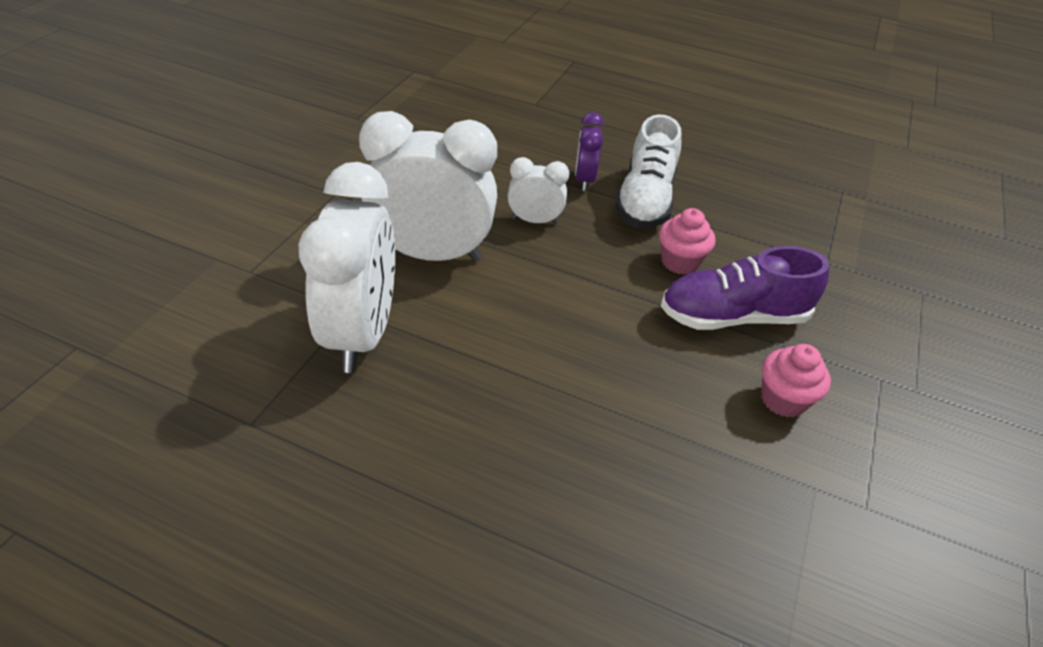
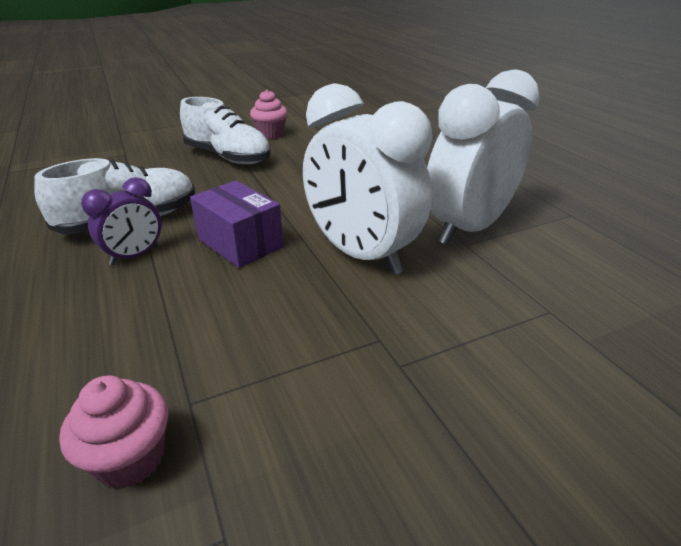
camera: 135 degrees left, 10 degrees down
(534, 221) = (240, 243): white clock -> purple box
(679, 262) = (199, 183): pink cupcake -> pink cupcake (130, 458)
(732, 316) = (228, 157): purple shoe -> white shoe

